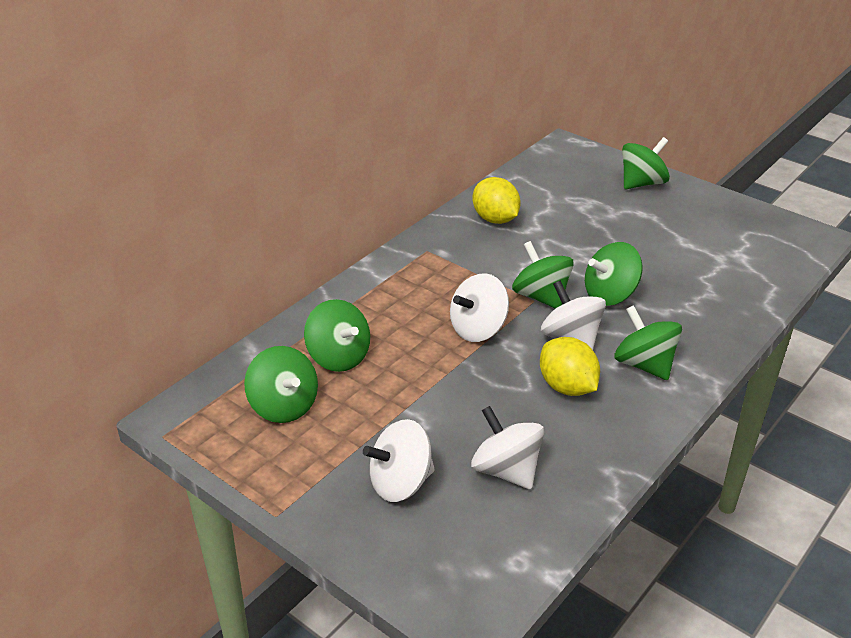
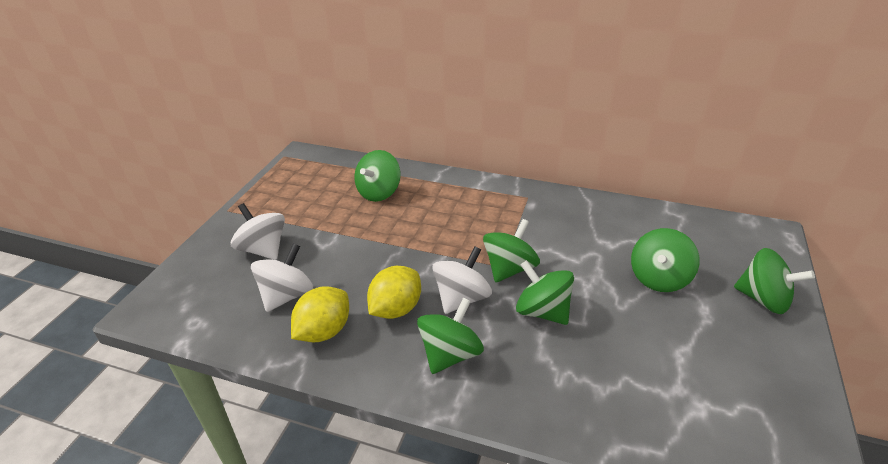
camera: 70 degrees right, 0 degrees up
(284, 406) = (322, 186): green spinning top -> green spinning top (659, 278)
(478, 329) = (444, 245): white spinning top -> none
(495, 219) = (601, 219): yellow lemon -> yellow lemon (324, 331)

